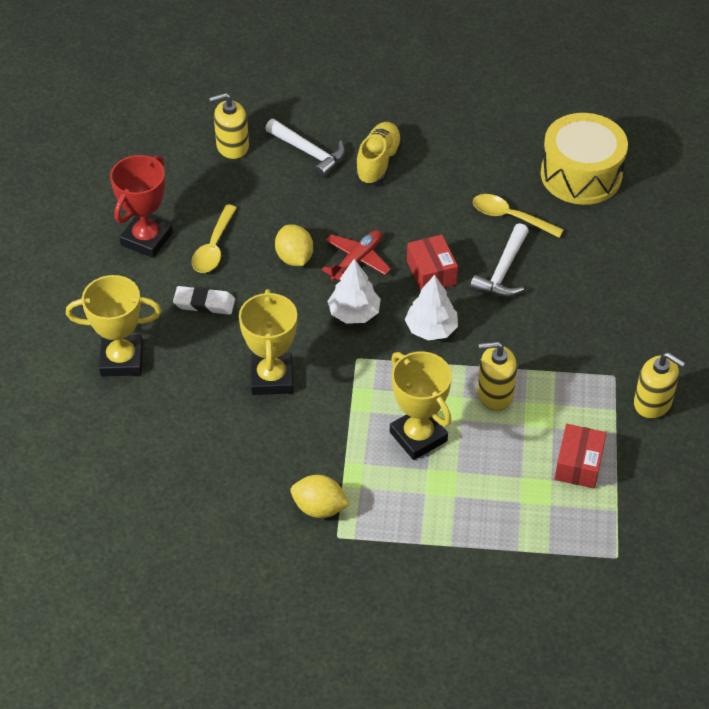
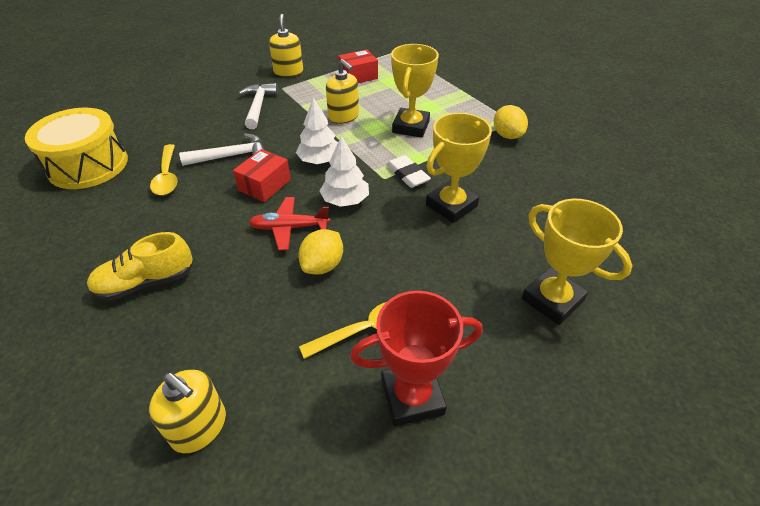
camera: 130 degrees left, 5 degrees down
(204, 303) = (434, 289): white eraser -> white eraser (407, 174)
(309, 152) = (164, 345): white hammer -> white hammer (258, 106)

